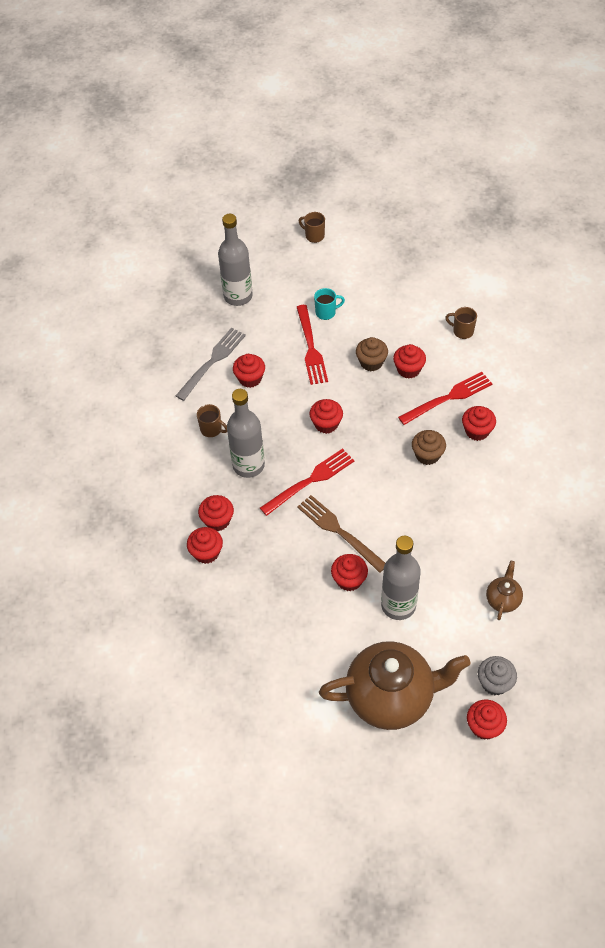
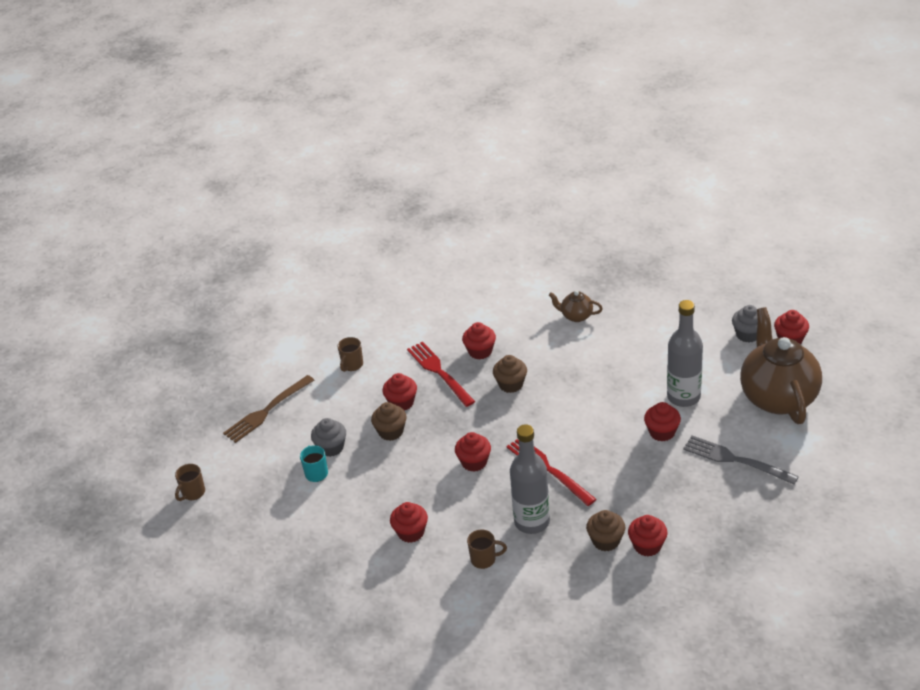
camera: 90 degrees left, 15 degrees down
(212, 362) = (384, 570): grey fork -> grey fork (735, 460)
(212, 429) = (484, 559): brown mug -> brown mug turned 60 degrees clockwise
(217, 520) = (606, 541): red cupcake -> brown cupcake
(238, 296) = (282, 556): grey bottle -> none
(311, 347) = (367, 482): red fork -> none
(339, 532) = (608, 443): brown fork -> brown fork (267, 411)
(356, 321) = (331, 447): none -> grey cupcake
(503, 599) = (665, 331): brown teapot -> brown teapot (576, 316)

